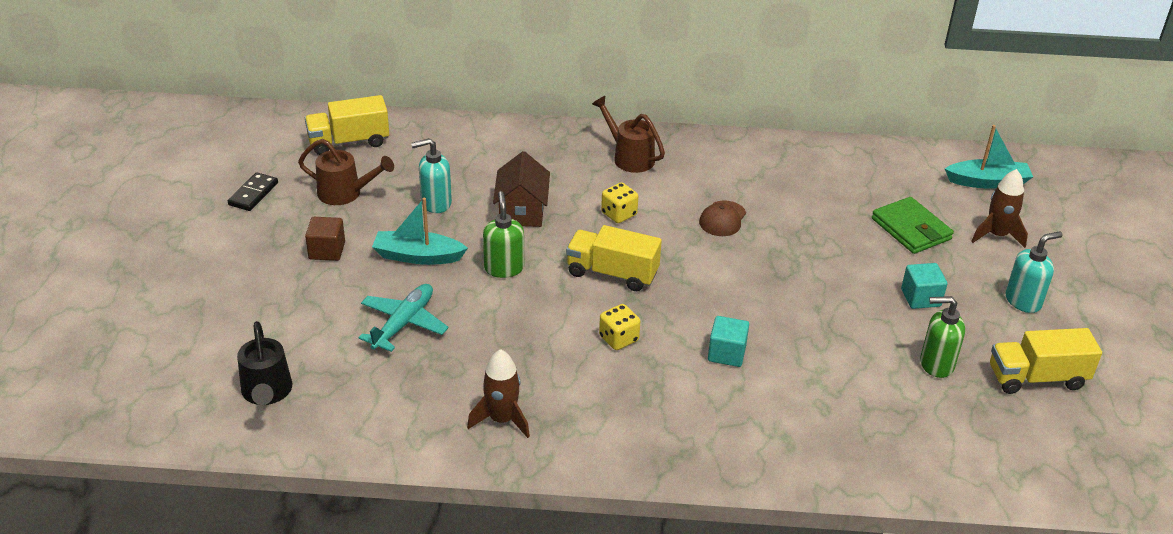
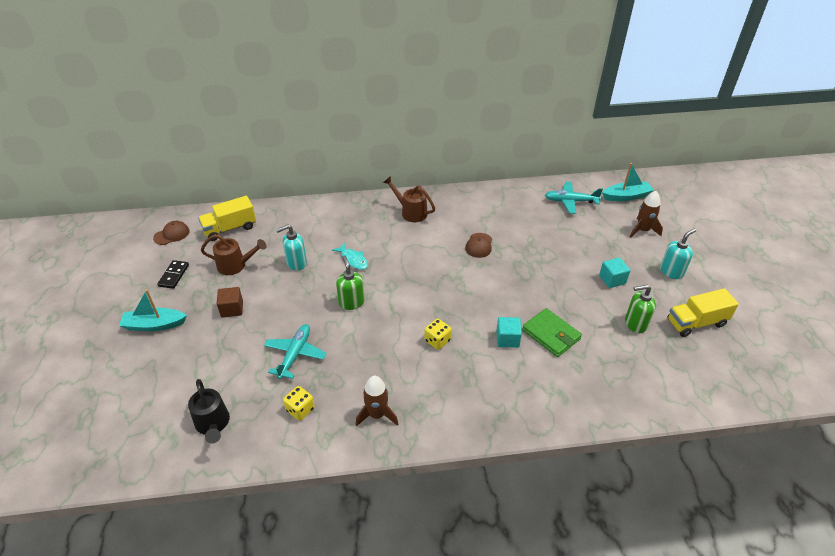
camera: 10 degrees left, 5 degrees up
(262, 138) = (171, 234): none -> brown cap
(418, 256) = (293, 303): turquoise boat -> turquoise boat (154, 325)
(522, 211) = (353, 260): brown house -> turquoise fish
(612, 273) = (421, 294): yellow truck -> none
(619, 214) = (414, 252): yellow dice -> yellow dice (300, 409)
(891, 176) = (570, 201): none -> turquoise plane
(911, 229) = (592, 234): green wallet -> green wallet (551, 334)

